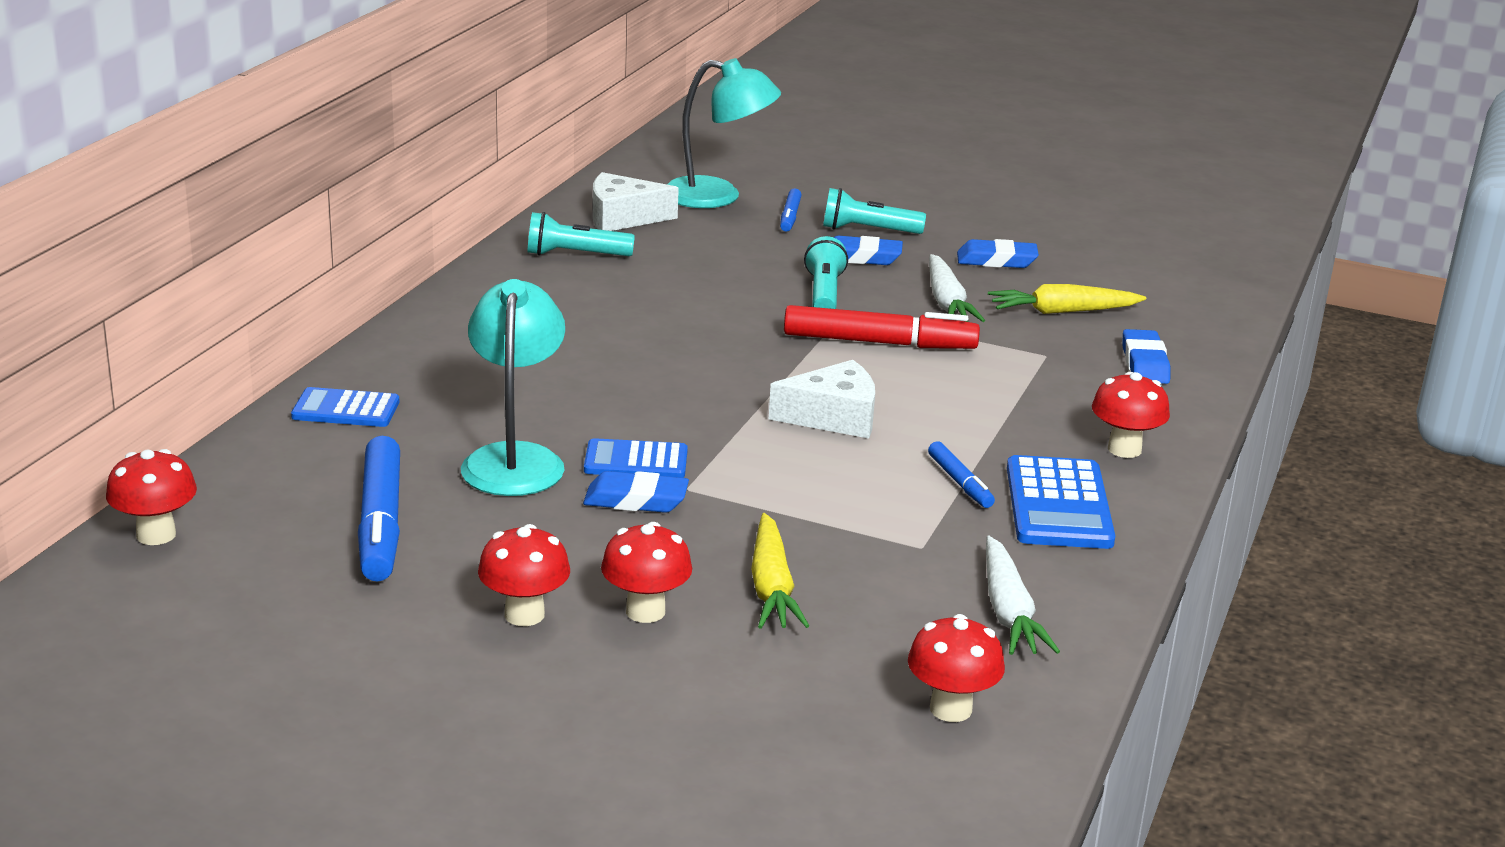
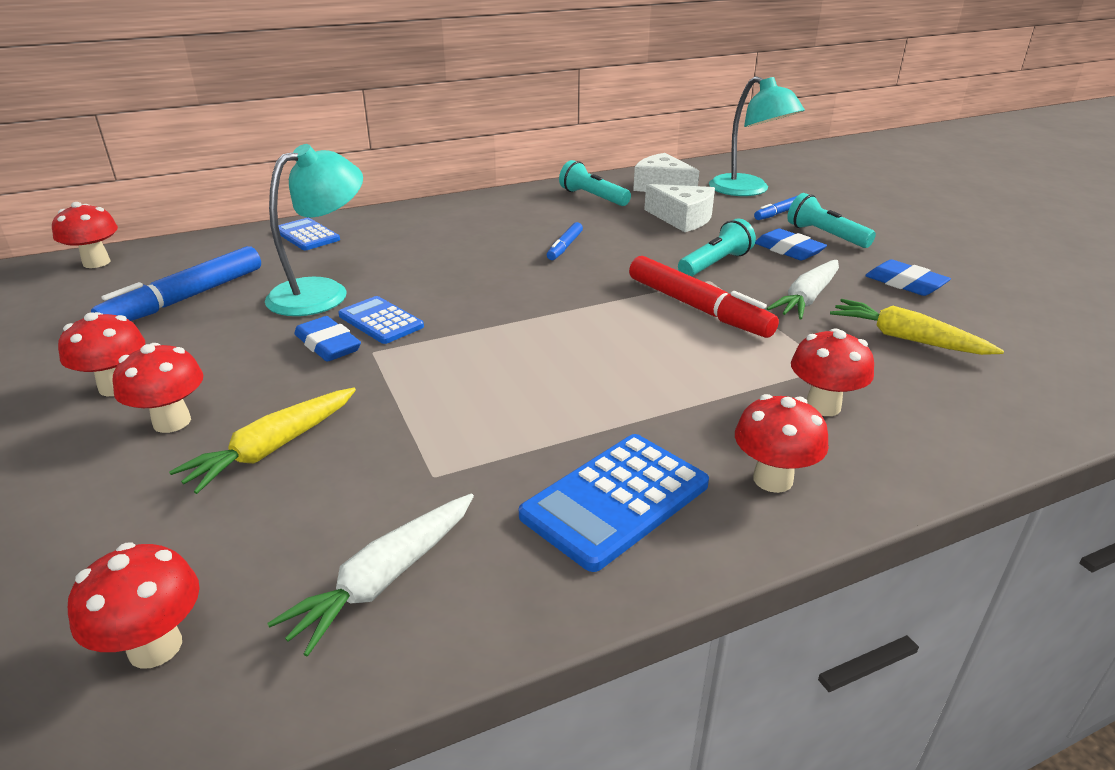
camera: 45 degrees right, 5 degrees up
(833, 417) = (564, 345): white cheese -> white cheese (682, 218)
(959, 482) = (565, 437): blue marker -> blue marker (565, 247)
(1083, 387) = (823, 406): none -> red mushroom
(1144, 364) = (926, 410): blue eraser -> none

